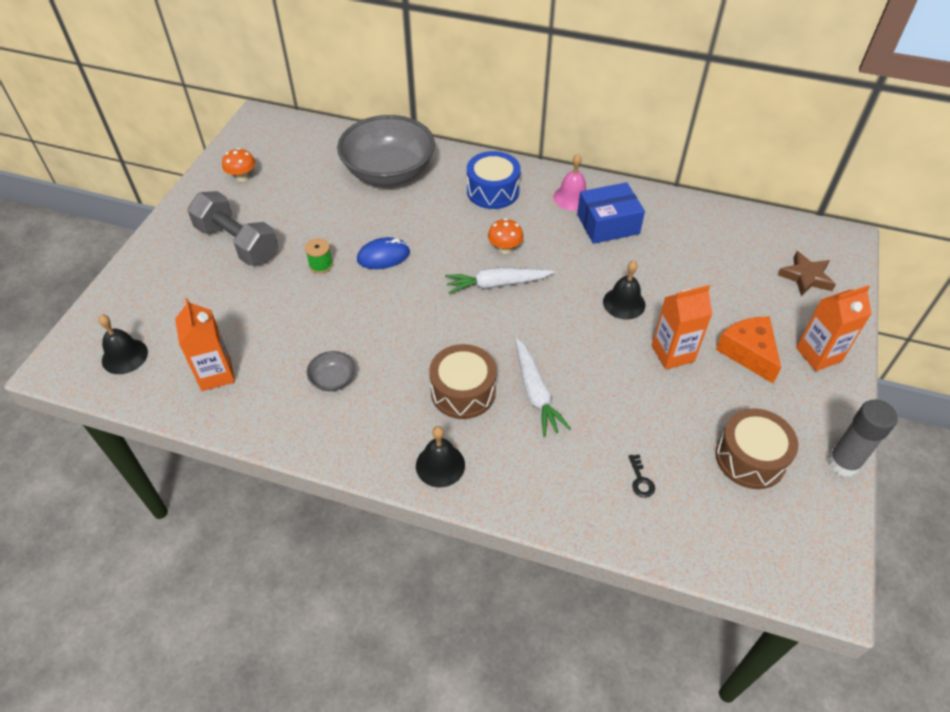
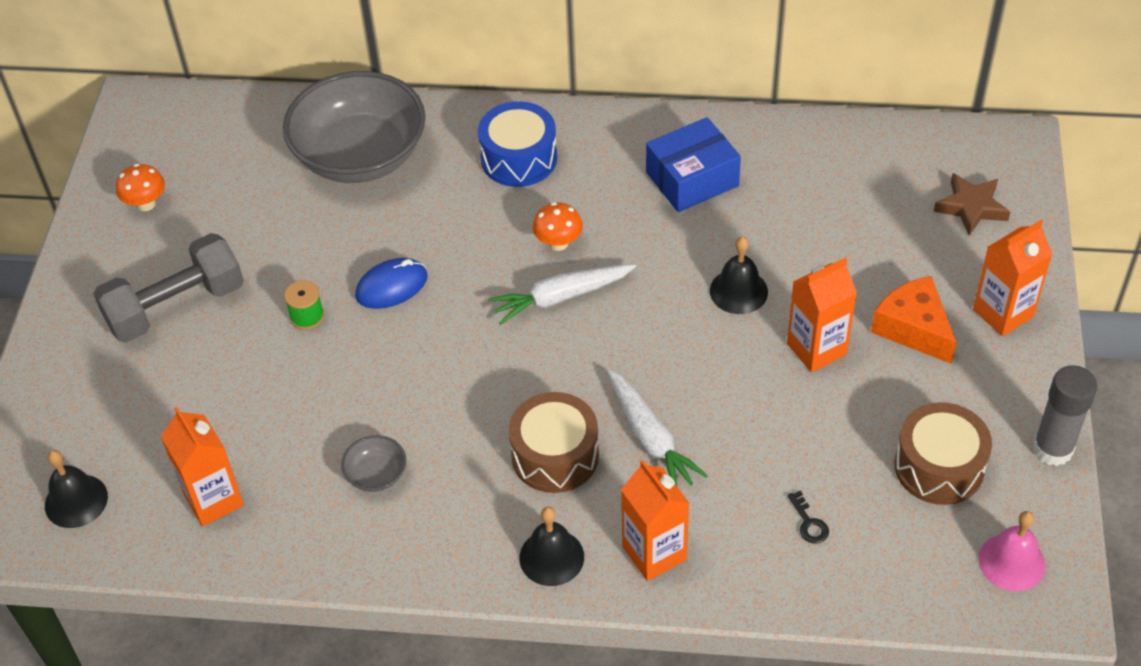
camera: 10 degrees left, 0 degrees up
(238, 243) = (176, 306): grey dumbbell -> grey dumbbell turned 60 degrees counterclockwise
(517, 478) = (654, 553): none -> orange carton
(572, 197) = (633, 148): pink bell -> pink bell (1011, 562)

